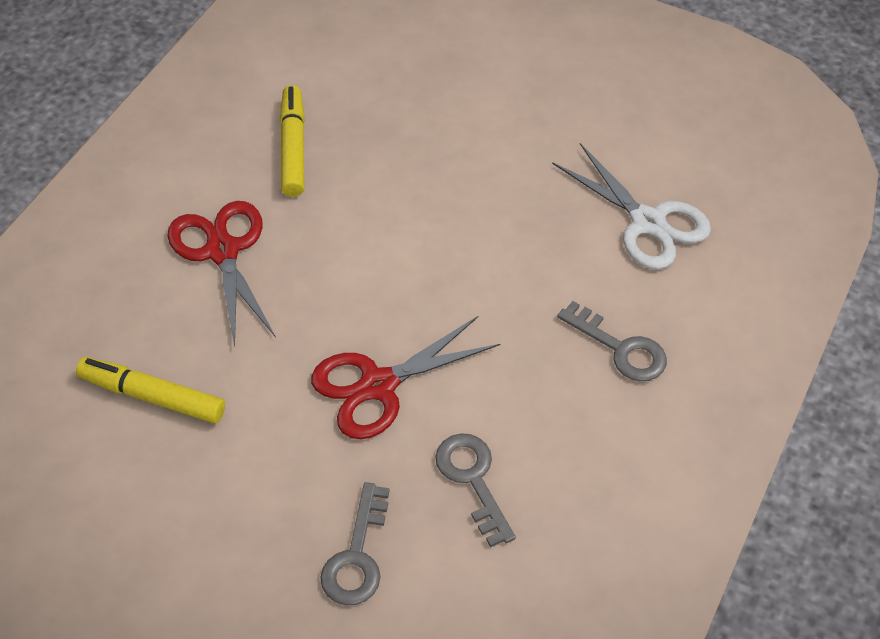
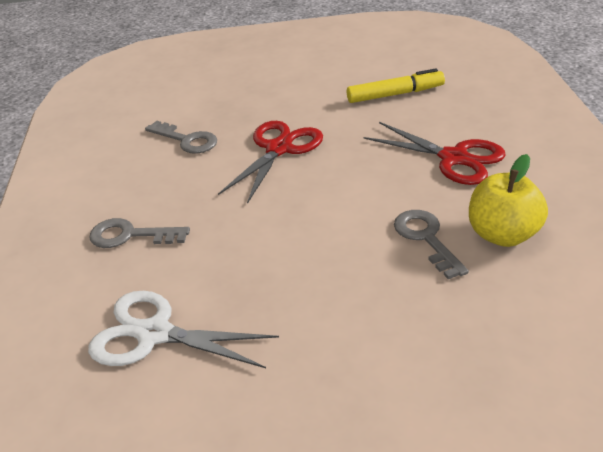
camera: 150 degrees right, 15 degrees down
(293, 148) = (502, 235): yellow marker -> yellow apple
(357, 556) = (225, 96): grey key -> grey key (426, 238)

